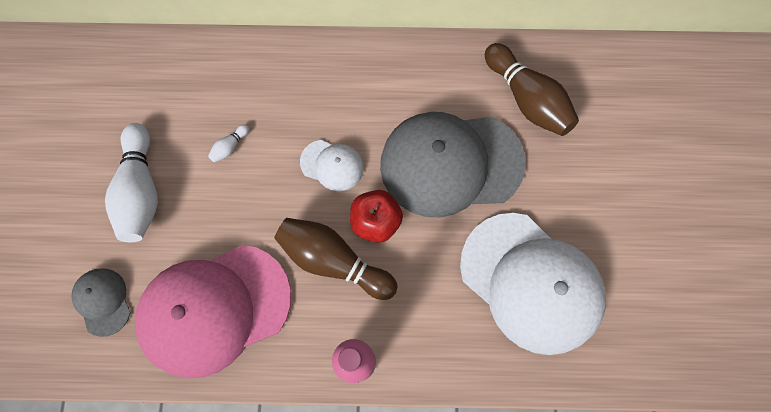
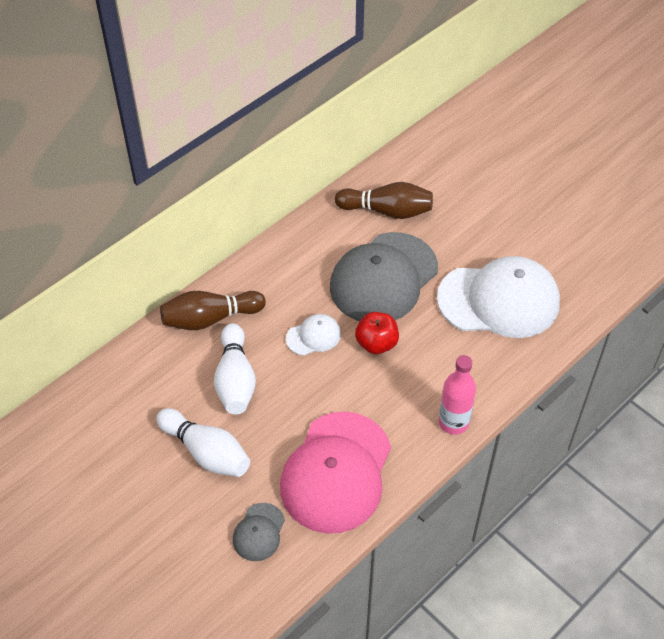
camera: 45 degrees left, 20 degrees down
(103, 301) = (259, 532): grey cap -> grey cap turned 90 degrees counterclockwise
(230, 147) = (235, 380): white bowling pin -> white bowling pin, size x2.43
(334, 261) = (377, 384): brown bowling pin -> brown bowling pin (210, 319)

